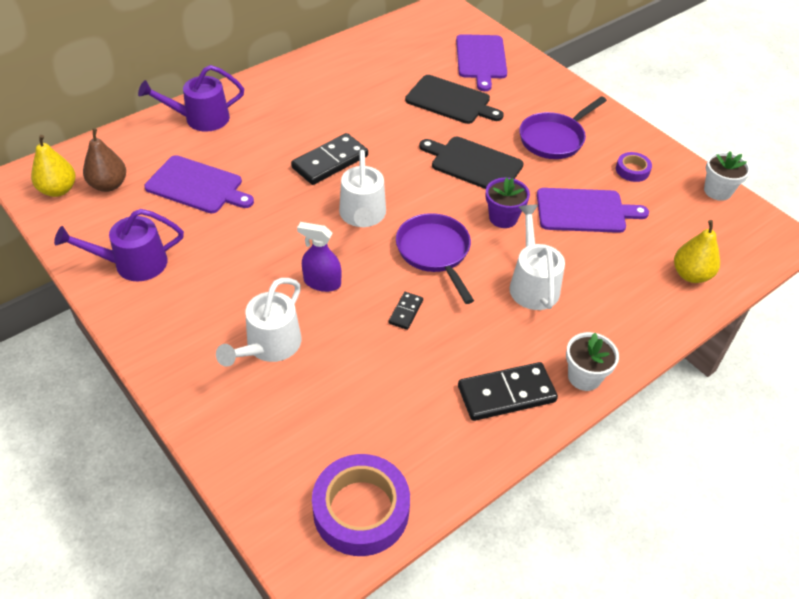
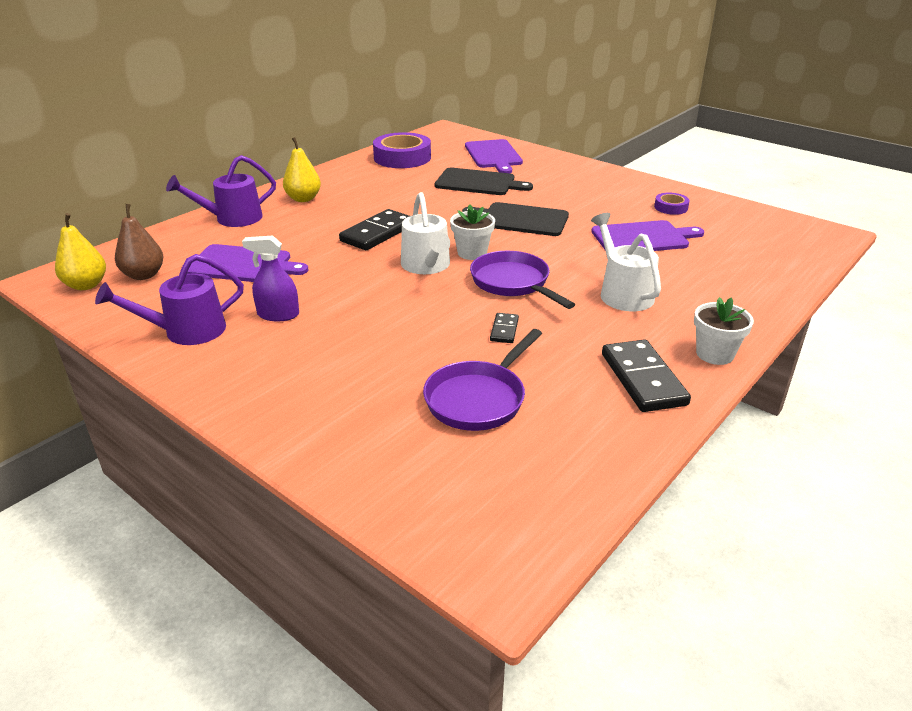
camera: 10 degrees left, 15 degrees down
(269, 346) = (365, 377): white watering can -> none
(322, 282) = (405, 319): purple spray bottle -> purple spray bottle (278, 314)
(361, 510) = (532, 505): purple tape -> purple tape (402, 158)
(503, 218) = (568, 251): purple flower pot -> none
(506, 394) = (643, 379): black domino -> black domino turned 75 degrees counterclockwise
(554, 139) = (588, 196): purple pan -> purple pan (479, 398)
(691, 275) = (769, 268): yellow pear -> yellow pear (303, 199)
(717, 191) = (755, 212): white flower pot -> white flower pot (472, 253)

